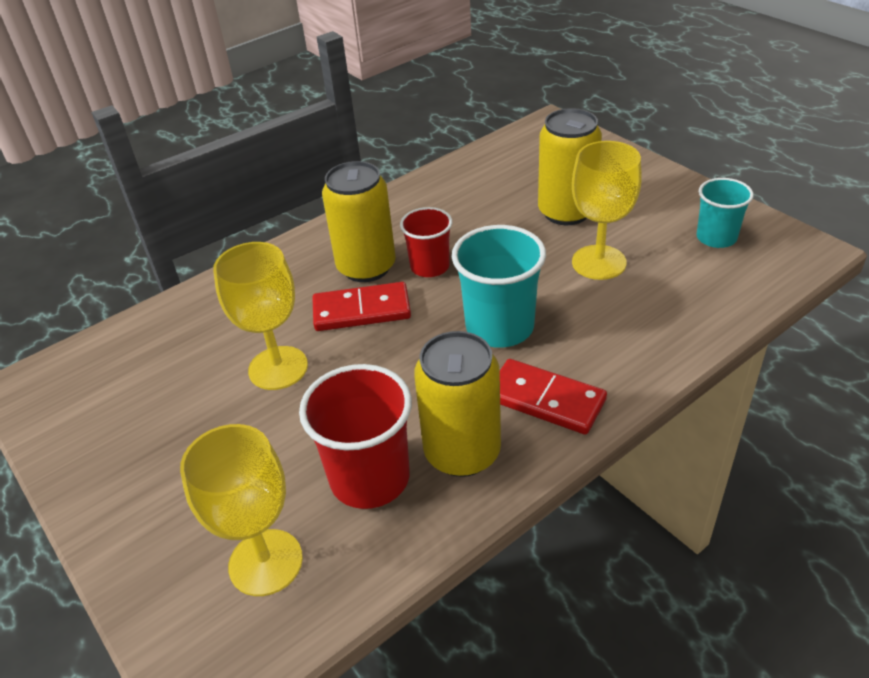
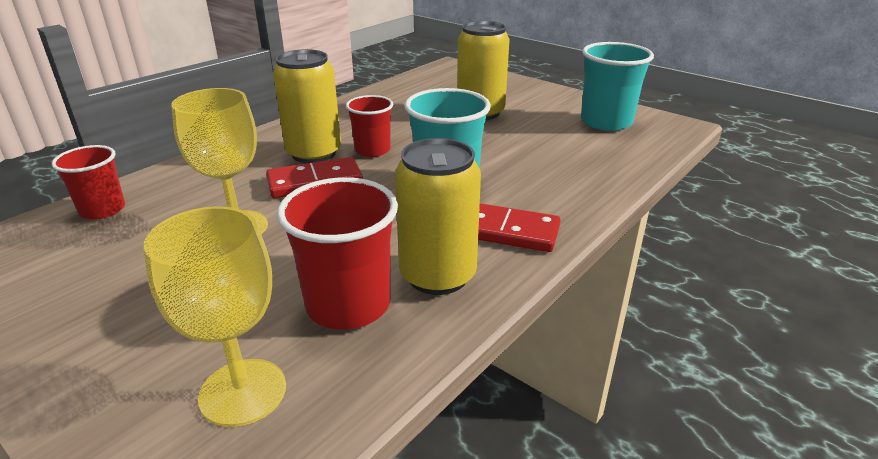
camera: 15 degrees left, 10 degrees down
(155, 332) = (102, 210): none -> red cup
(599, 262) = (518, 140): yellow goblet -> none
(716, 238) = (606, 122): turquoise cup -> turquoise cup, size x1.58

